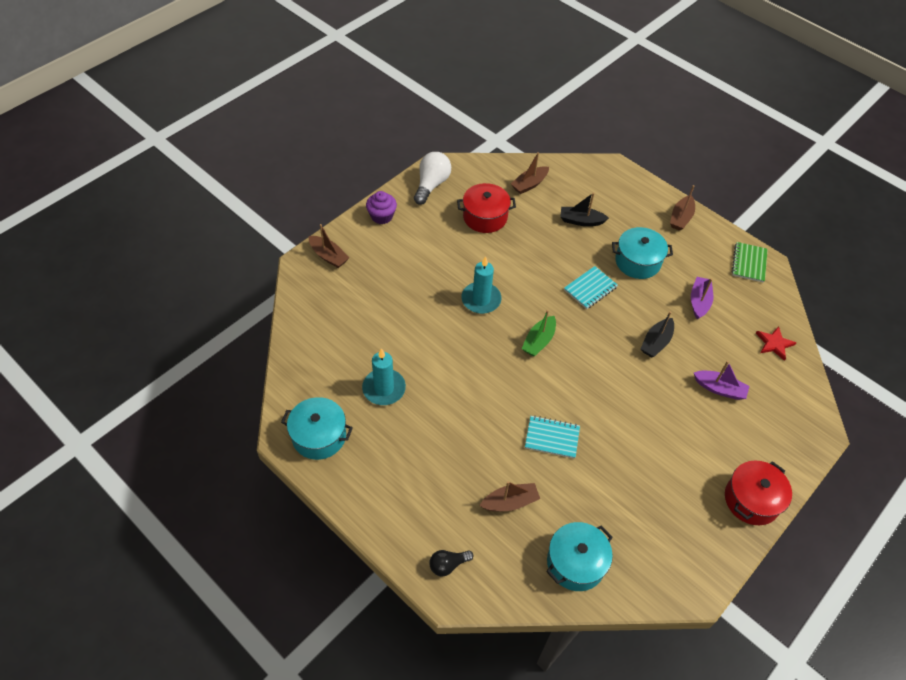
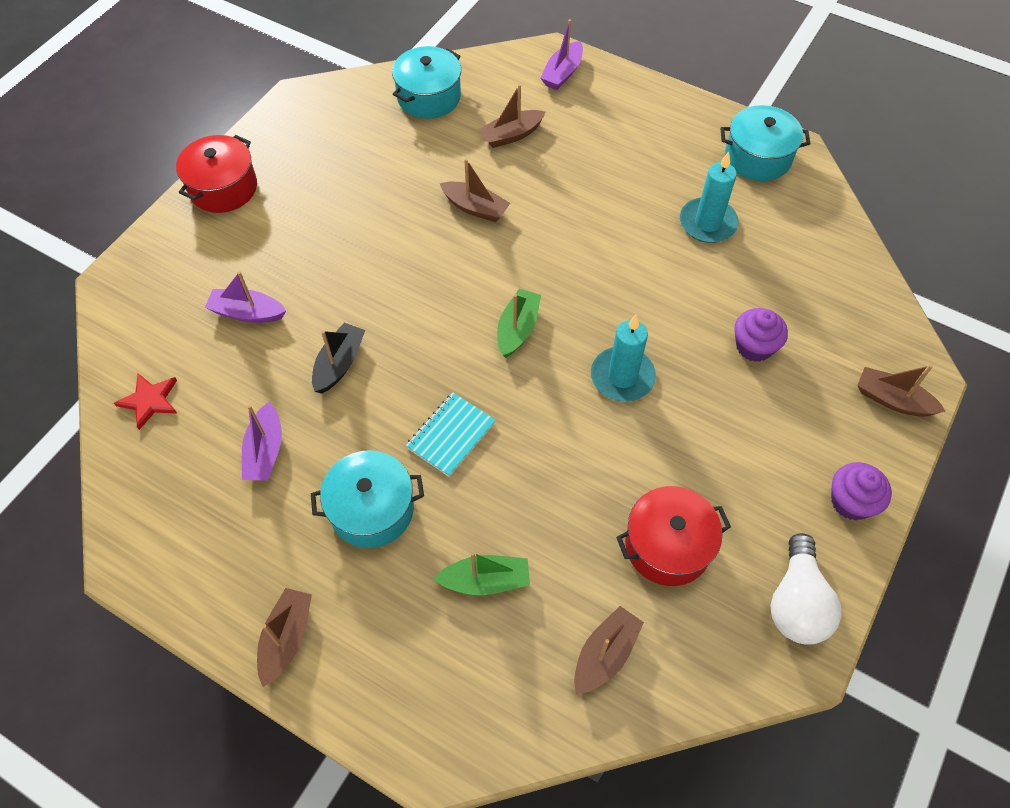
camera: 170 degrees right, 5 degrees up
(393, 300) = (754, 346): none -> purple cupcake
(448, 565) = (562, 73): black light bulb -> purple boat
(552, 438) = (475, 208): turquoise notebook -> brown boat
(581, 221) = (485, 581): black boat -> green boat
(749, 263) = (163, 554): green notebook -> none

